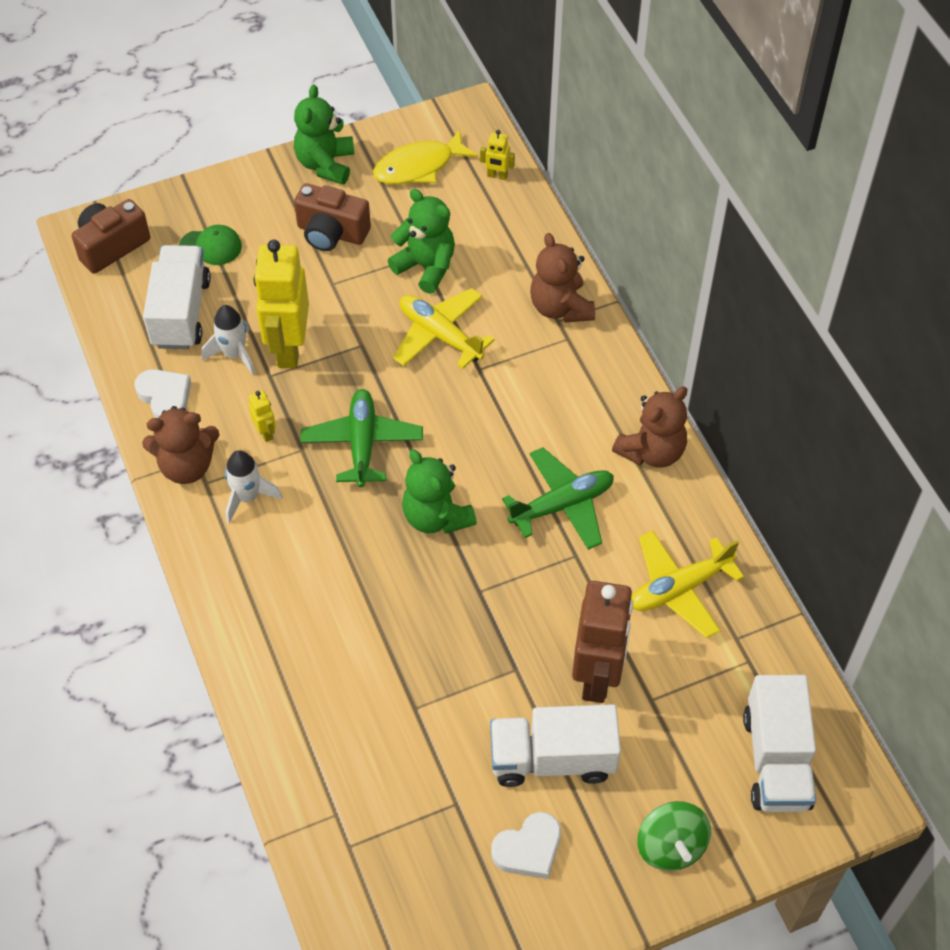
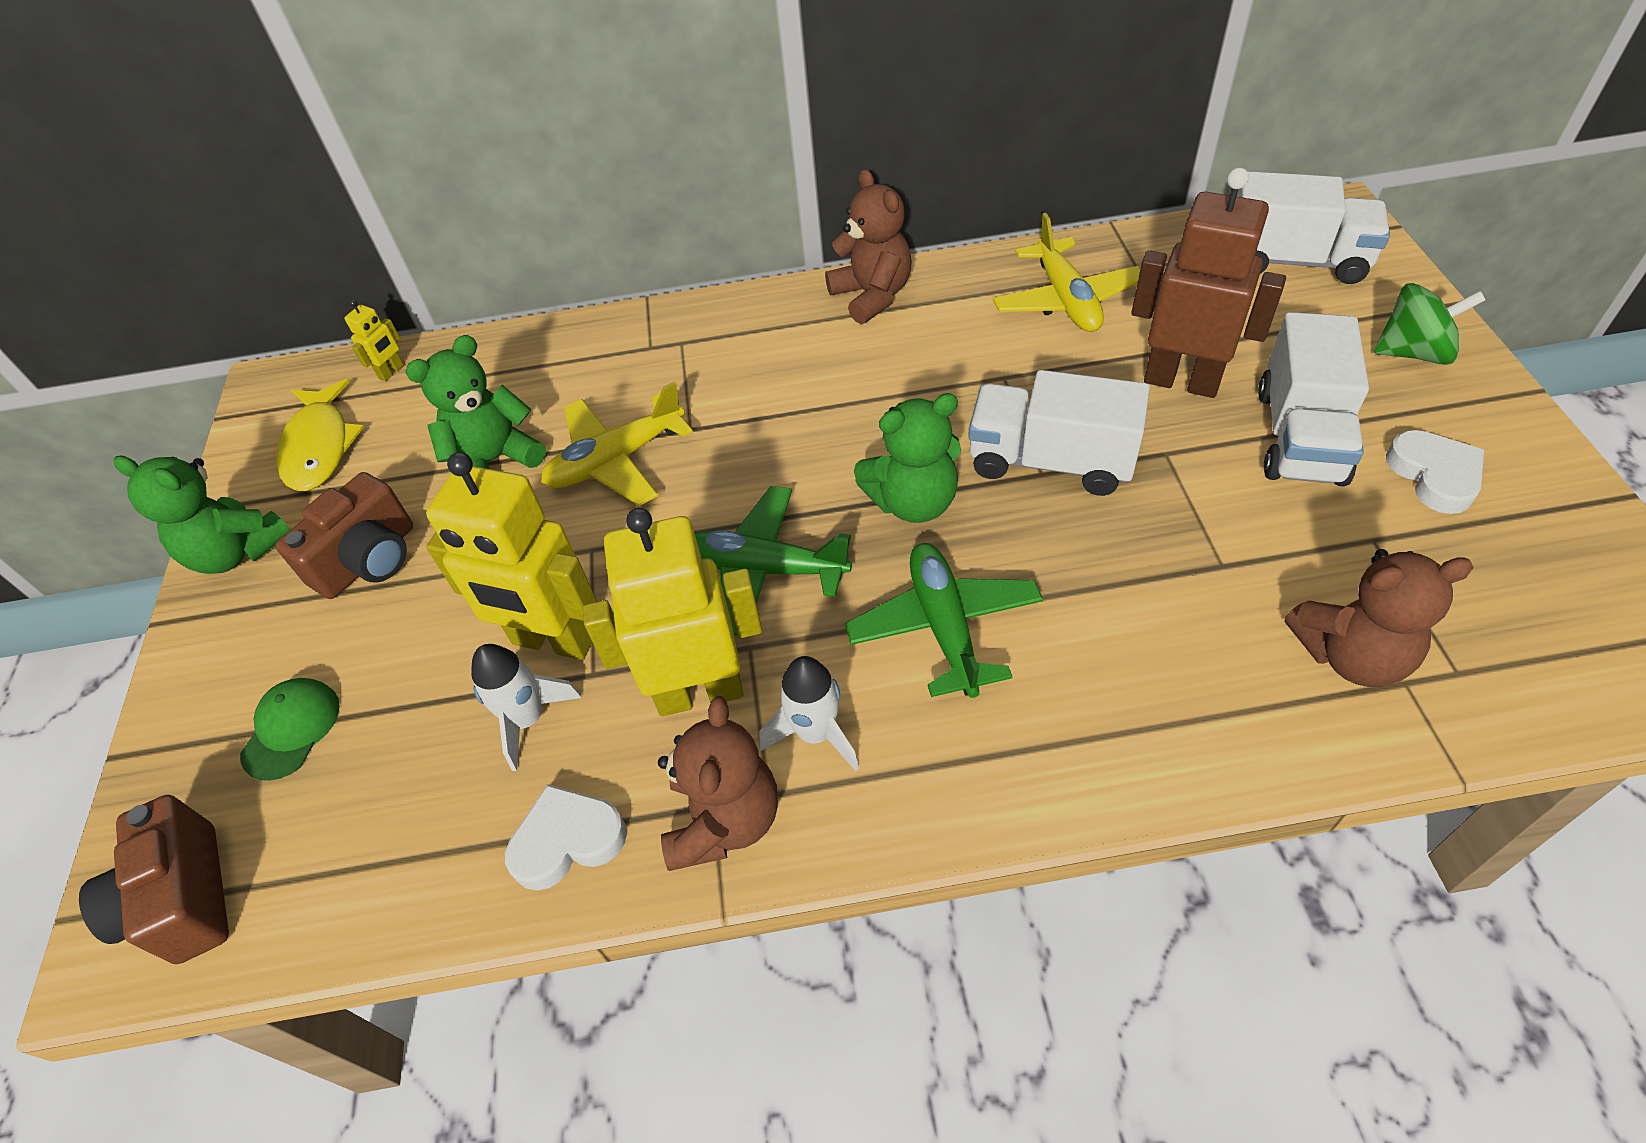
camera: 70 degrees left, 5 degrees down
(181, 312) = (400, 793): white truck -> white truck (1050, 461)
(265, 432) = (699, 692): yellow robot -> yellow robot, size x2.38
(560, 307) = (631, 342): brown teddy bear -> brown teddy bear (1350, 655)
(562, 505) = (927, 379): green plane -> green plane (944, 627)

